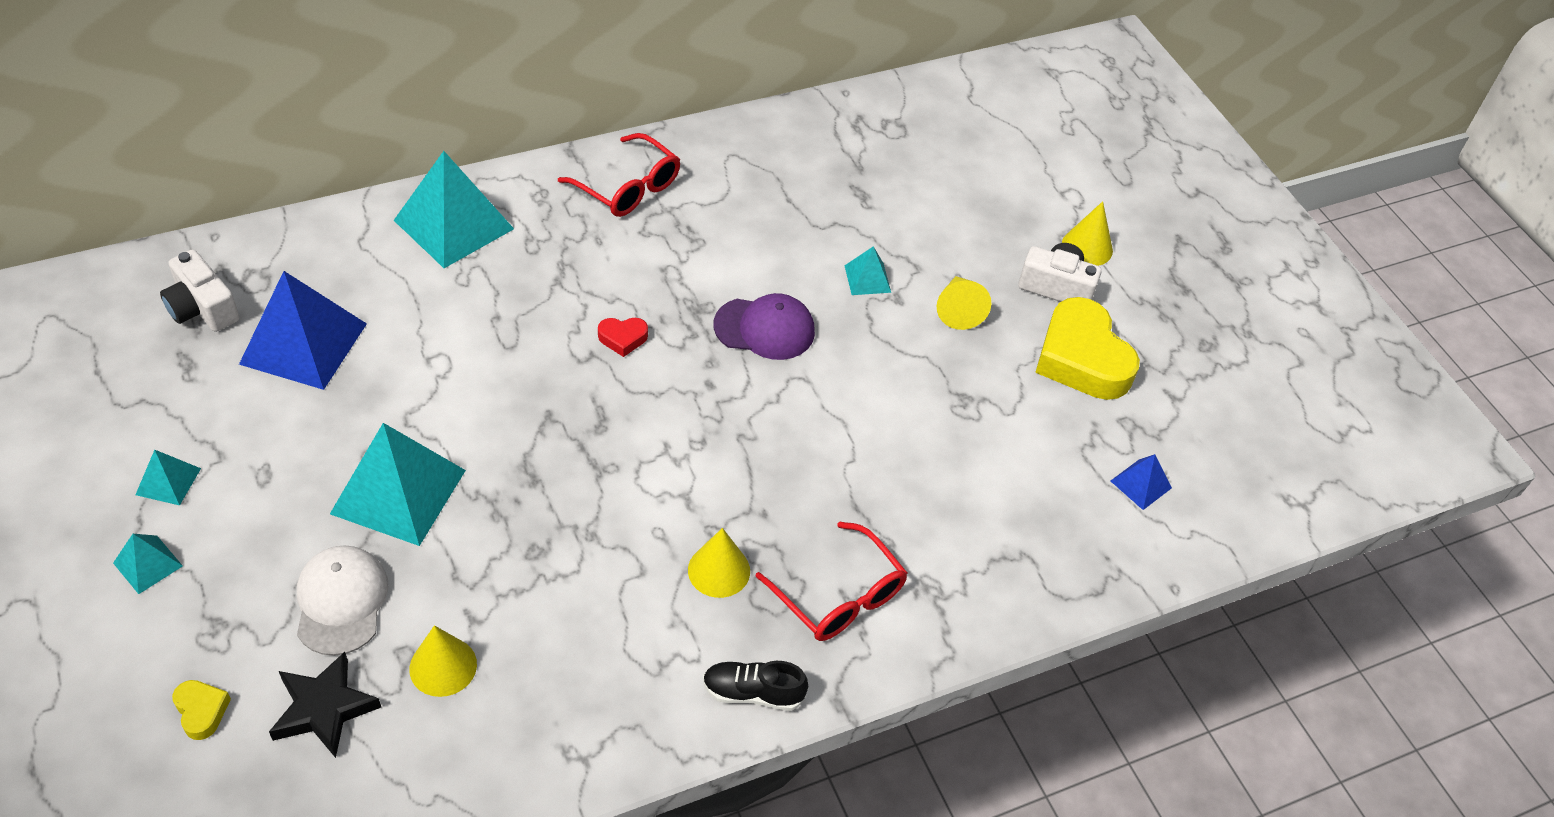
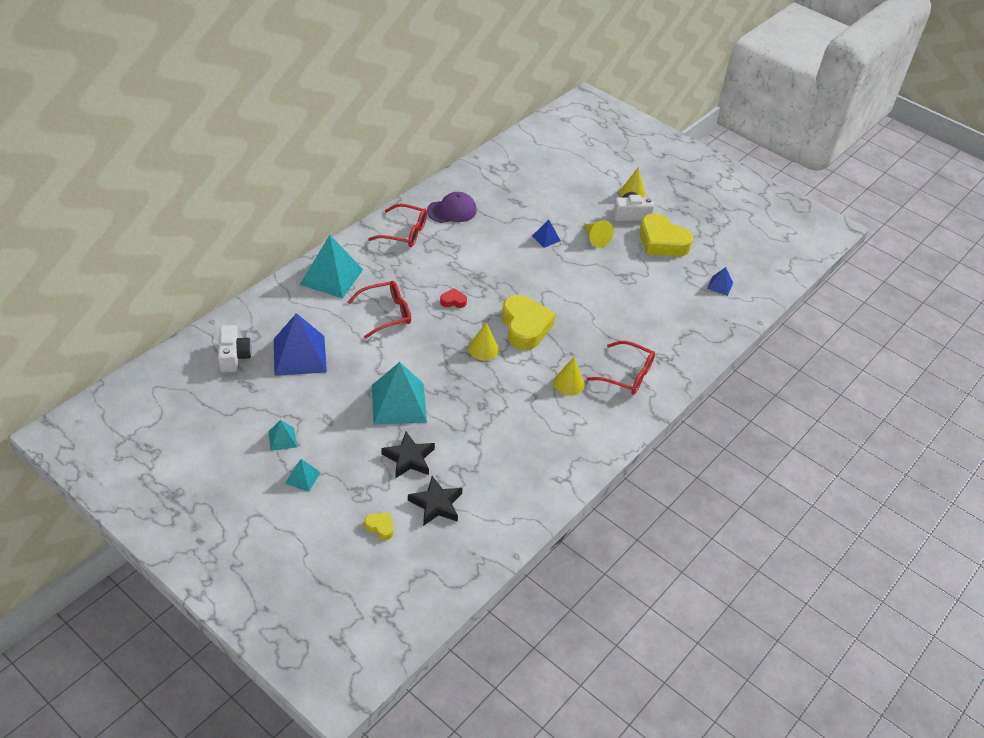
camera: 25 degrees left, 5 degrees down
(202, 308) = (234, 356): white camera -> white camera turned 120 degrees counterclockwise
(341, 601) = (409, 458): white cap -> black star
(443, 666) = (476, 467): yellow cone -> yellow cone (483, 349)
(495, 321) = (386, 313): none -> red glasses
(623, 338) = (453, 301): red heart -> red heart turned 150 degrees counterclockwise
(714, 432) = (525, 327): none -> yellow heart
(753, 693) = (618, 426): black shoe -> none
(765, 328) = (515, 275): purple cap -> purple cap (452, 211)
(867, 279) = (546, 238): turquoise pyramid -> blue pyramid

